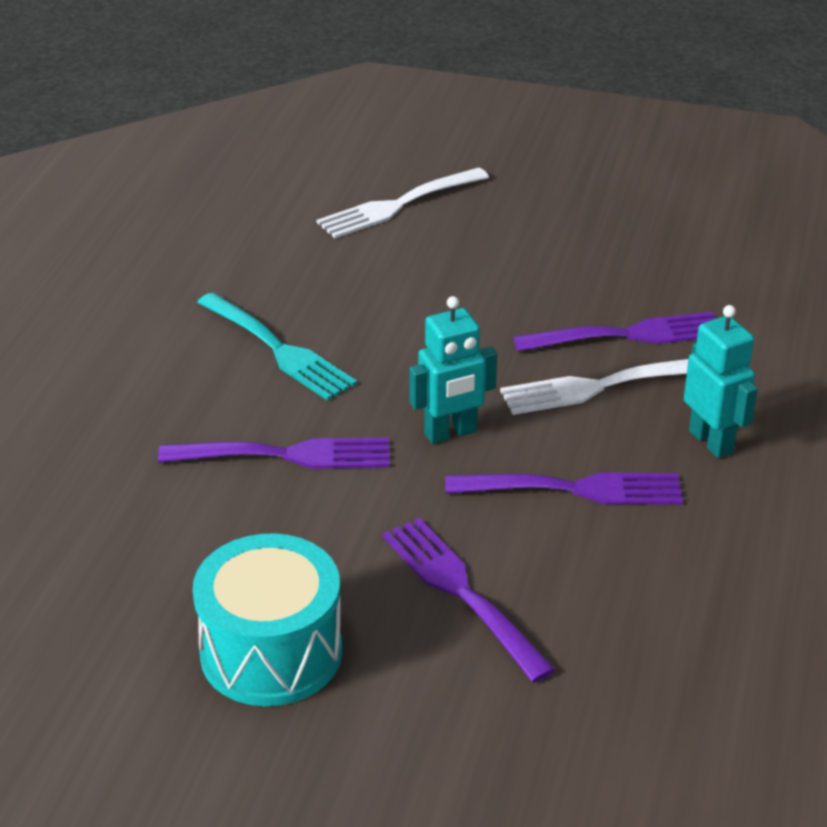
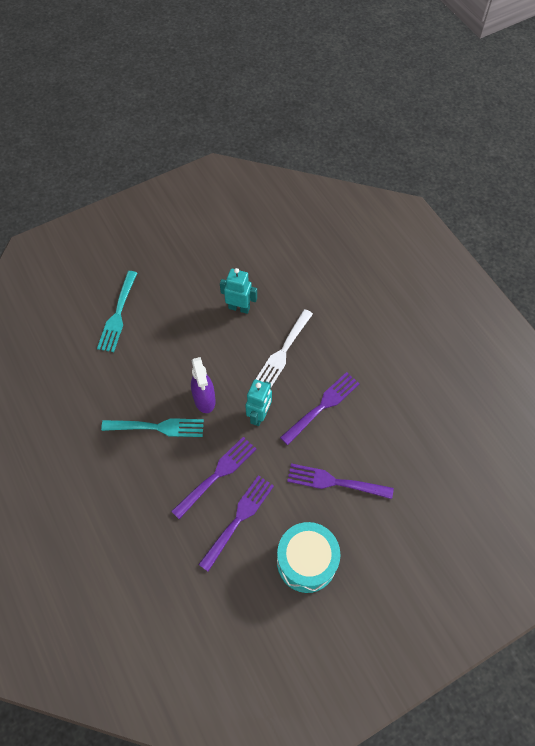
camera: 45 degrees left, 25 degrees up
(391, 363) = (204, 400): none -> purple spray bottle
(398, 205) = (118, 314): white fork -> turquoise fork
(628, 335) = (267, 318): purple fork -> purple fork (238, 519)
(711, 441) = (341, 347): turquoise robot -> turquoise robot (239, 308)

